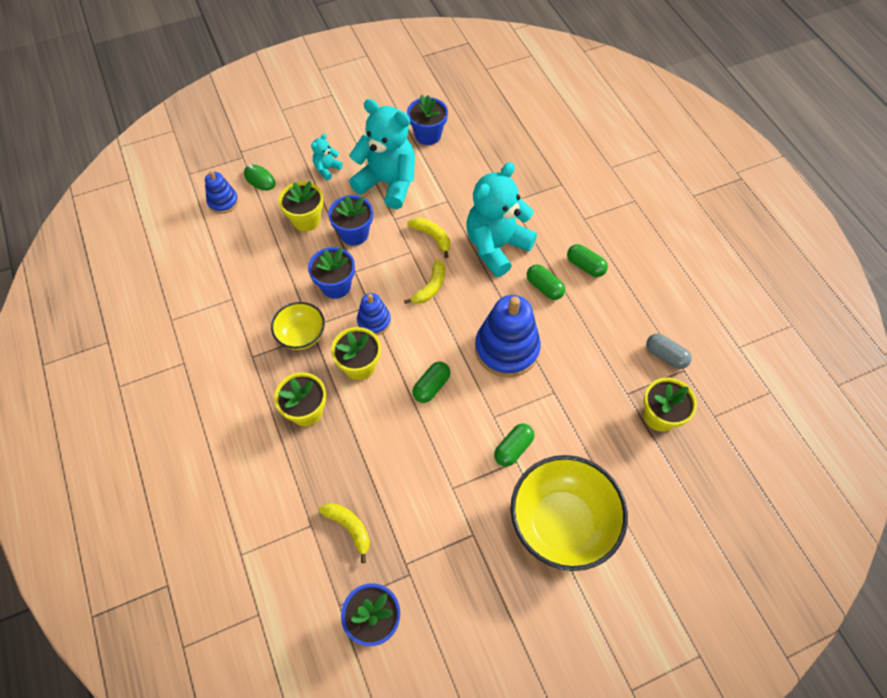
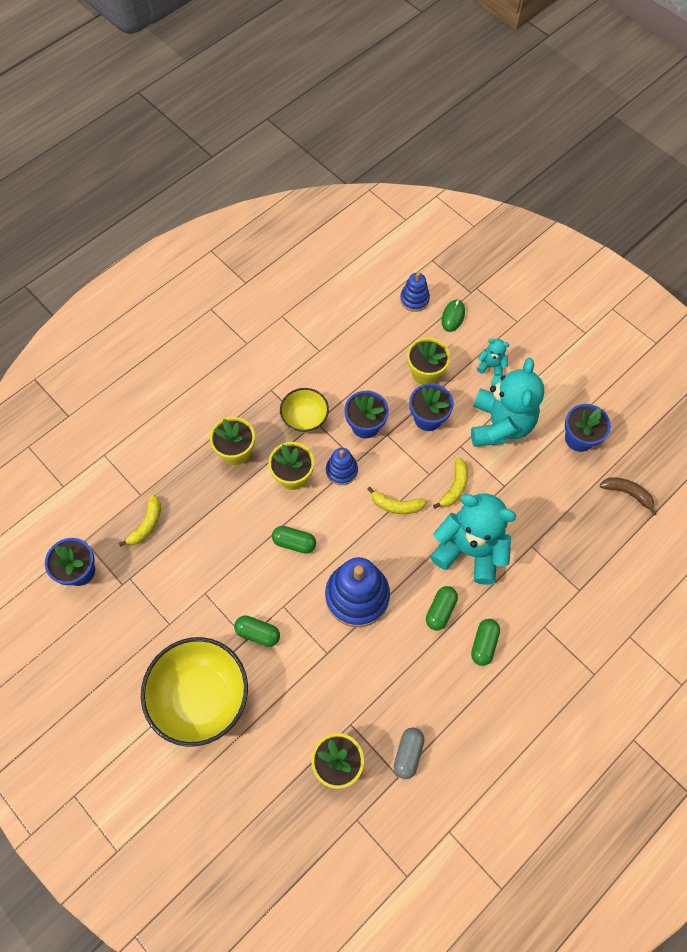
camera: 70 degrees right, 5 degrees up
(491, 123) = (627, 494): none -> brown banana

